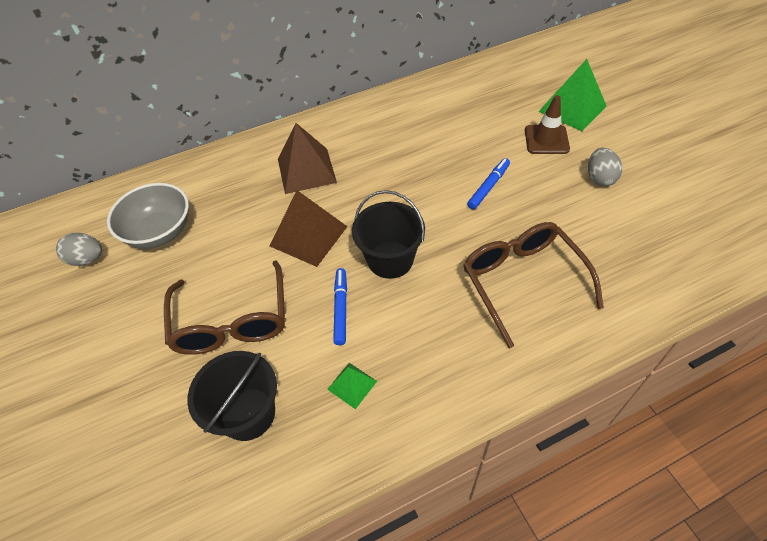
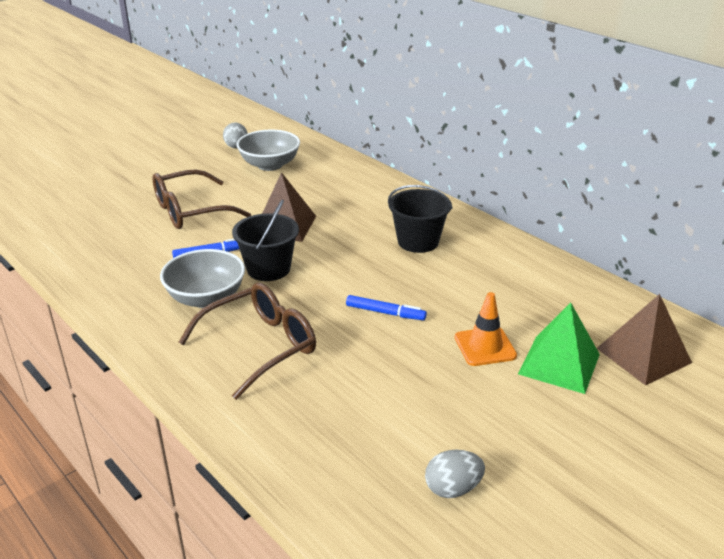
camera: 70 degrees right, 20 degrees down
(248, 414) = (112, 233): black bucket -> black bucket (418, 241)
(306, 170) = (363, 210): brown pyramid -> brown pyramid (643, 355)
(352, 385) = (138, 271): green pyramid -> none
(429, 319) = (206, 298): none -> grey bowl
(546, 140) = (485, 347): brown traffic cone -> orange traffic cone
(600, 178) = (435, 392): grey egg -> grey egg (453, 488)

